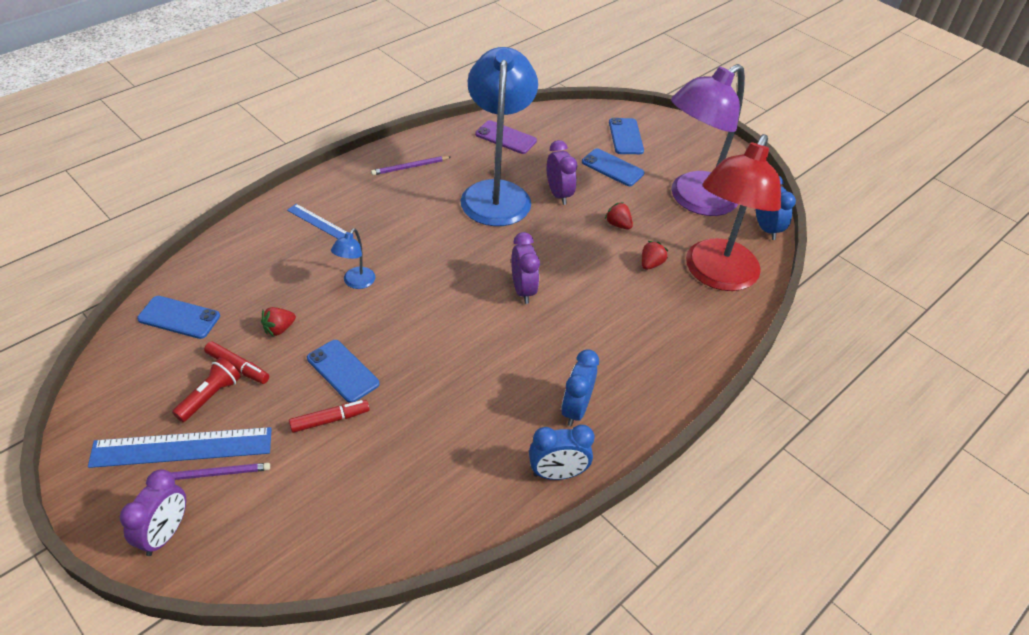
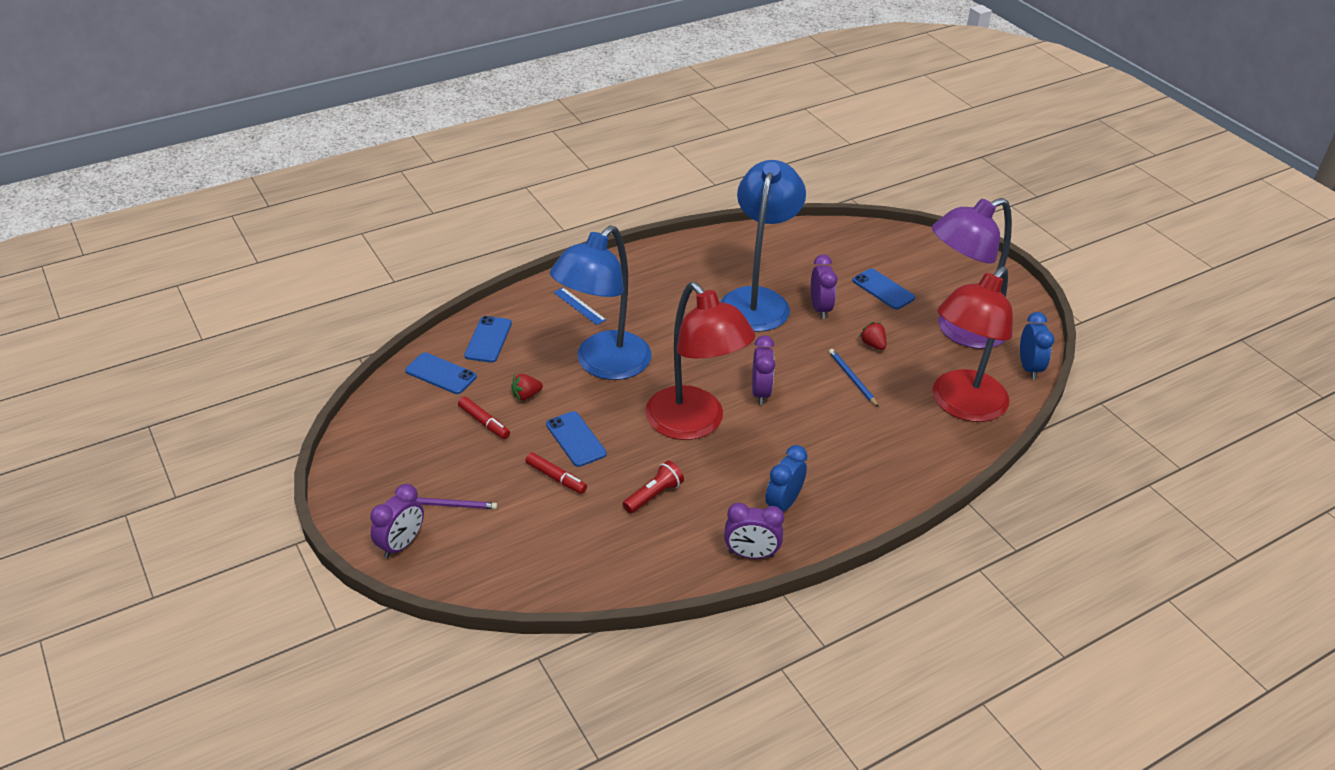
camera: 15 degrees right, 5 degrees down
(182, 448) = (426, 480): blue ruler -> none
(210, 397) = (456, 443): red flashlight -> red flashlight (653, 495)
(330, 420) = (556, 478): red marker -> red marker turned 45 degrees clockwise
(355, 282) = (603, 365): blue lamp -> blue lamp, size x2.50
(410, 167) = (678, 266): purple pencil -> none
(464, 334) = (694, 424): none -> red lamp
(505, 137) = (780, 248): purple phone -> none
(557, 474) = (751, 554): blue clock -> purple clock
(608, 263) = (852, 379): none -> blue pencil
(625, 136) = (906, 260): blue phone -> blue phone (488, 339)
(651, 264) = (896, 386): red strawberry -> none

